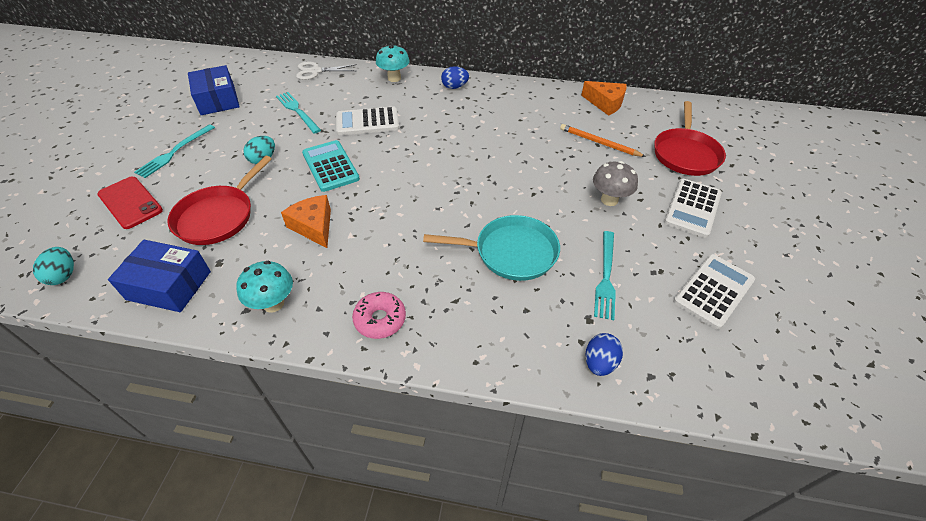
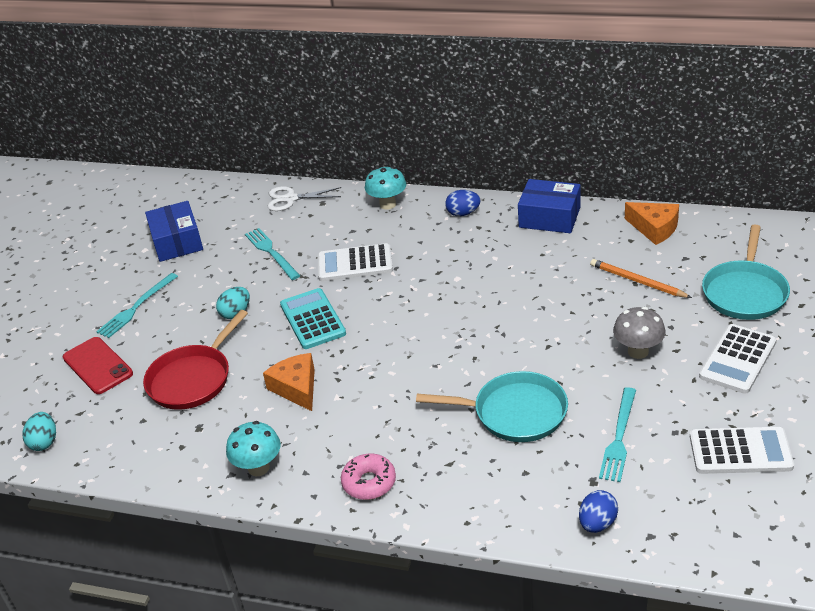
camera: 10 degrees right, 10 degrees down
(169, 285) = (151, 451): blue box -> blue box (549, 217)
(685, 154) = (745, 292): red pan -> turquoise pan
(713, 291) = (740, 451): white calculator -> white calculator turned 45 degrees clockwise

